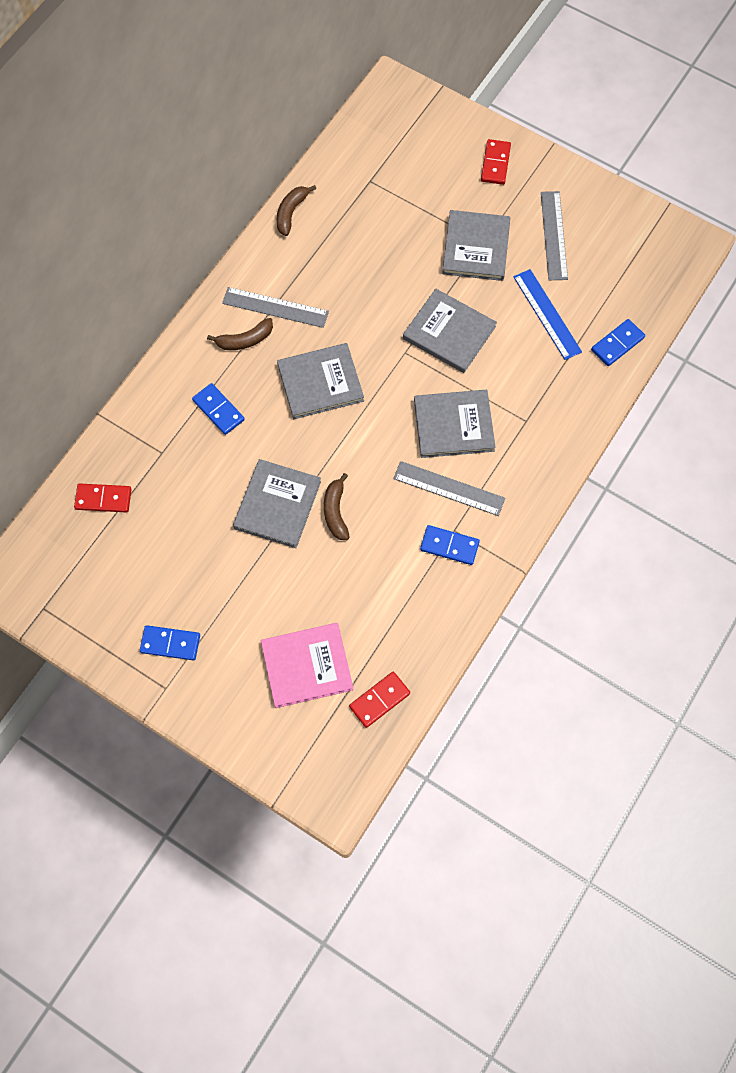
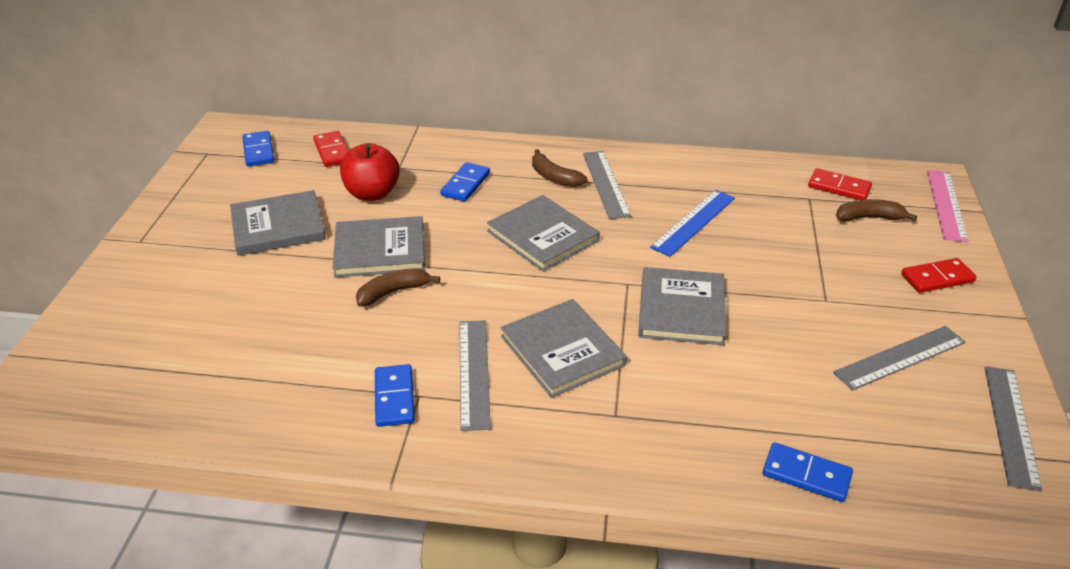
camera: 65 degrees right, 30 degrees down
(170, 643) = (191, 230): blue domino -> blue domino (258, 151)
(192, 486) = (372, 193): none -> red apple
(291, 212) = (719, 163): brown banana -> brown banana (869, 218)
(307, 666) = (190, 328): pink book -> none
(379, 700) = (158, 400): red domino -> red domino (839, 187)
(424, 101) = (946, 205): none -> pink ruler
(476, 247) = (812, 296): grey book -> grey book (278, 226)
(547, 314) = (784, 386): blue ruler -> blue ruler (693, 222)
(630, 217) = (1011, 425): none -> grey ruler

